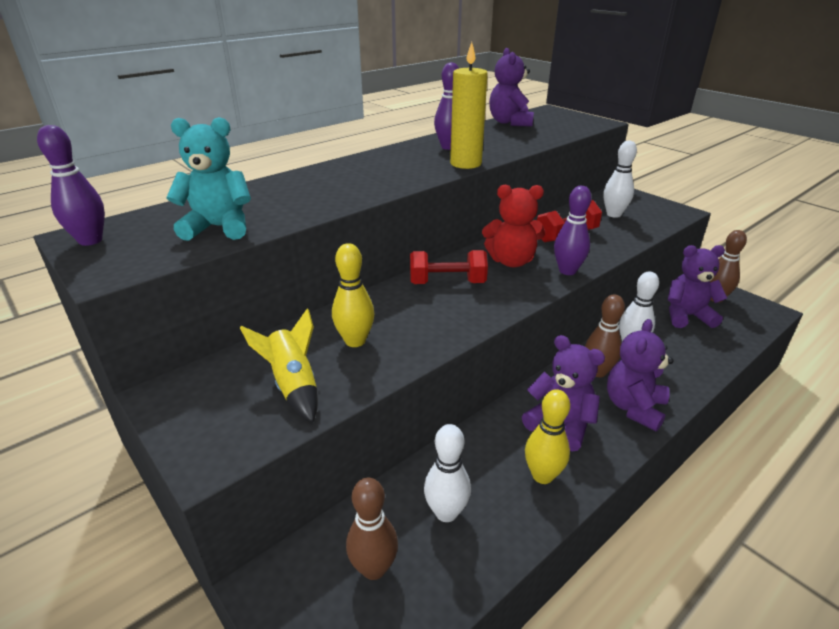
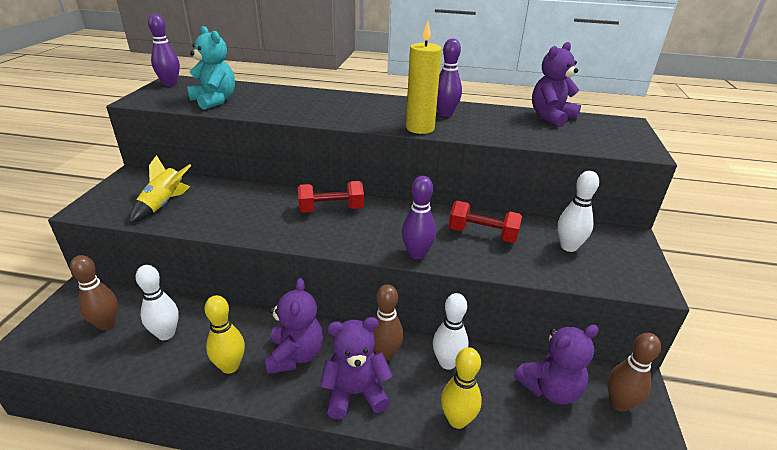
camera: 50 degrees right, 0 degrees up
(355, 341) = (224, 205): yellow bowling pin -> yellow bowling pin (457, 420)
(447, 283) = (331, 209): red dumbbell -> red dumbbell turned 60 degrees counterclockwise
(511, 261) = (398, 224): red teddy bear -> none
(687, 316) = (550, 389): purple teddy bear -> purple teddy bear turned 105 degrees clockwise

